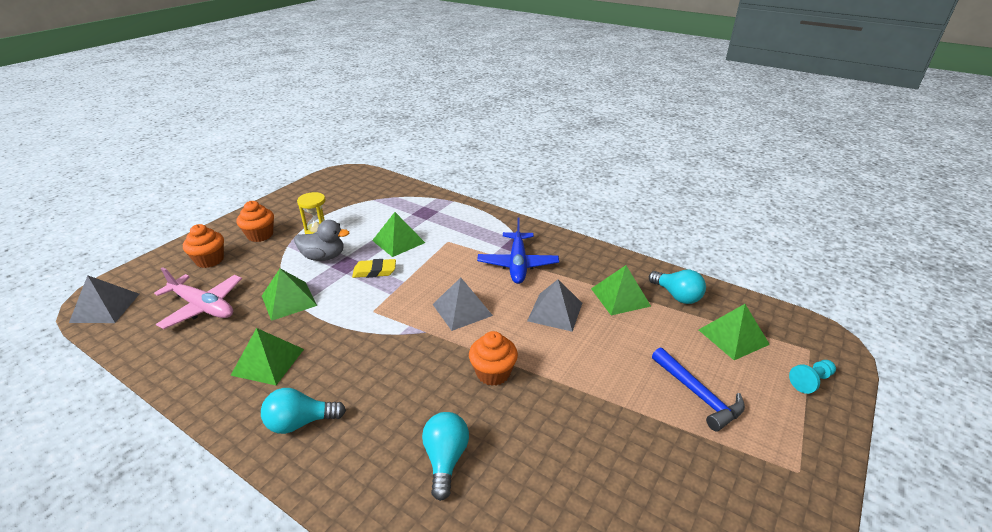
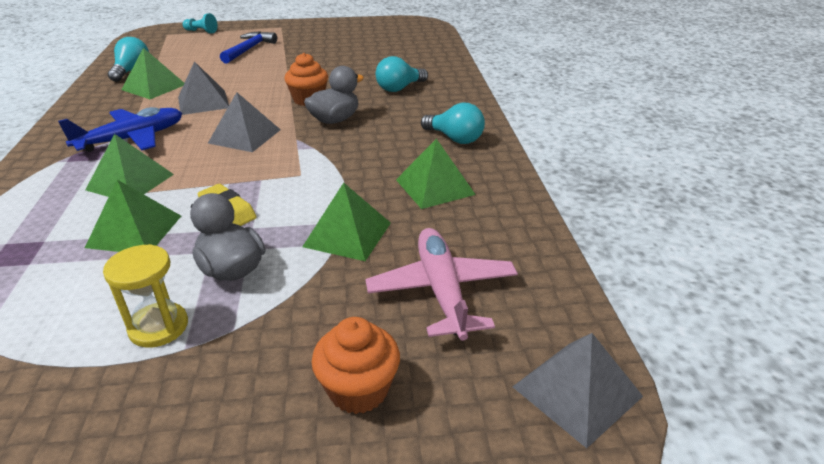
camera: 130 degrees left, 0 degrees up
(260, 235) = (226, 395): orange cupcake -> none
(431, 368) = (335, 120): none -> grey duck
(733, 337) = (173, 50): green pyramid -> green pyramid (130, 182)

